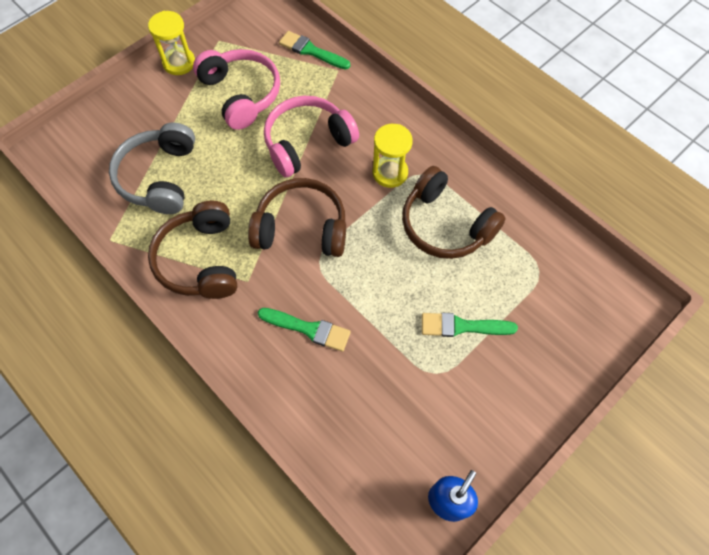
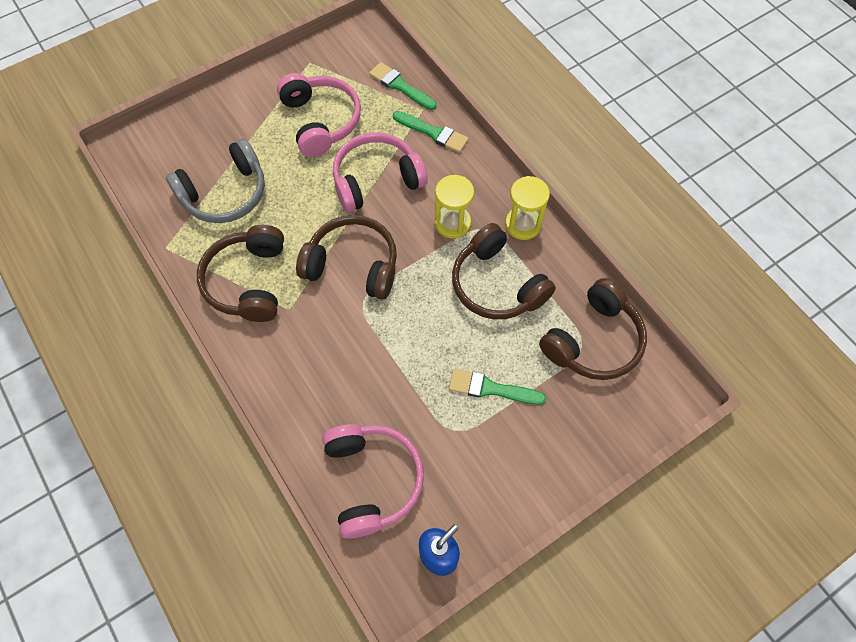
camera: 10 degrees right, 0 degrees up
(160, 177) = (225, 193): grey headphones -> grey headphones turned 135 degrees counterclockwise
(179, 63) = (266, 80): yellow hourglass -> yellow hourglass (523, 224)
(308, 329) = (338, 366): green brush -> green brush (433, 133)
(365, 437) = (372, 480): none -> pink headphones
(549, 264) = (593, 340): none -> brown headphones

